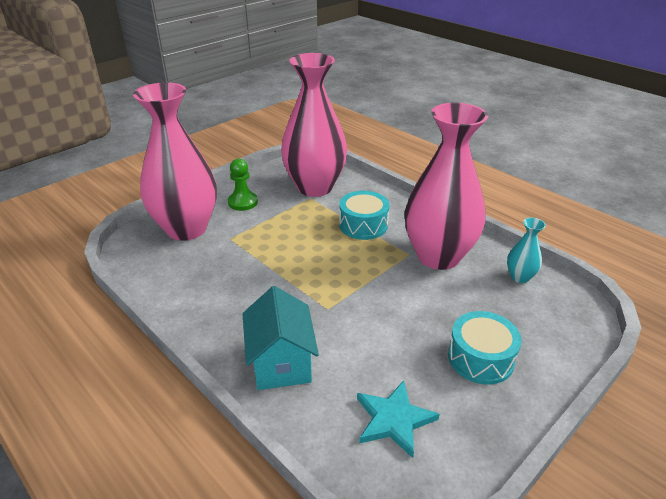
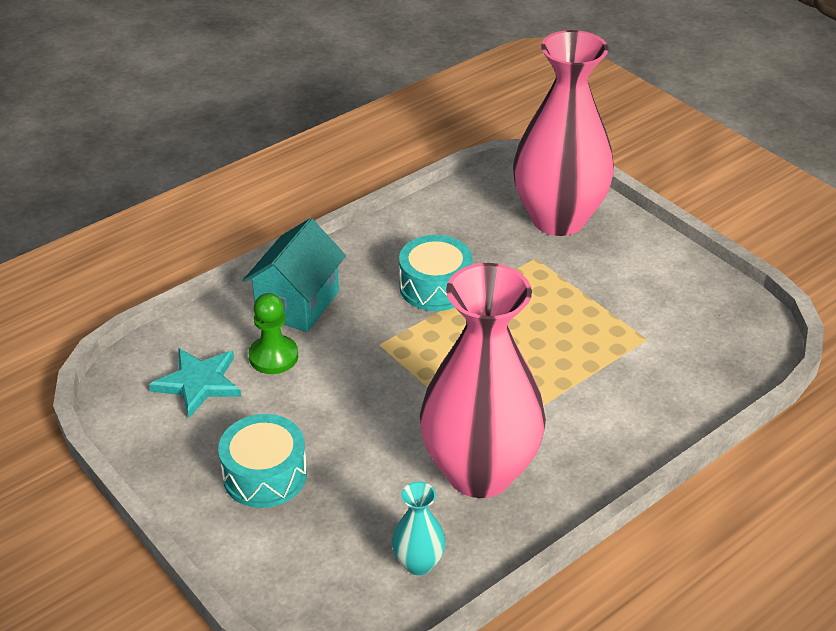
camera: 95 degrees right, 5 degrees up
(243, 202) = (629, 267): green pawn -> green pawn (273, 356)
(281, 362) = (298, 303): turquoise house -> turquoise house turned 60 degrees counterclockwise
(315, 187) = (681, 345): pink vase -> none
(363, 225) = (567, 394): turquoise drum -> turquoise drum (435, 287)

